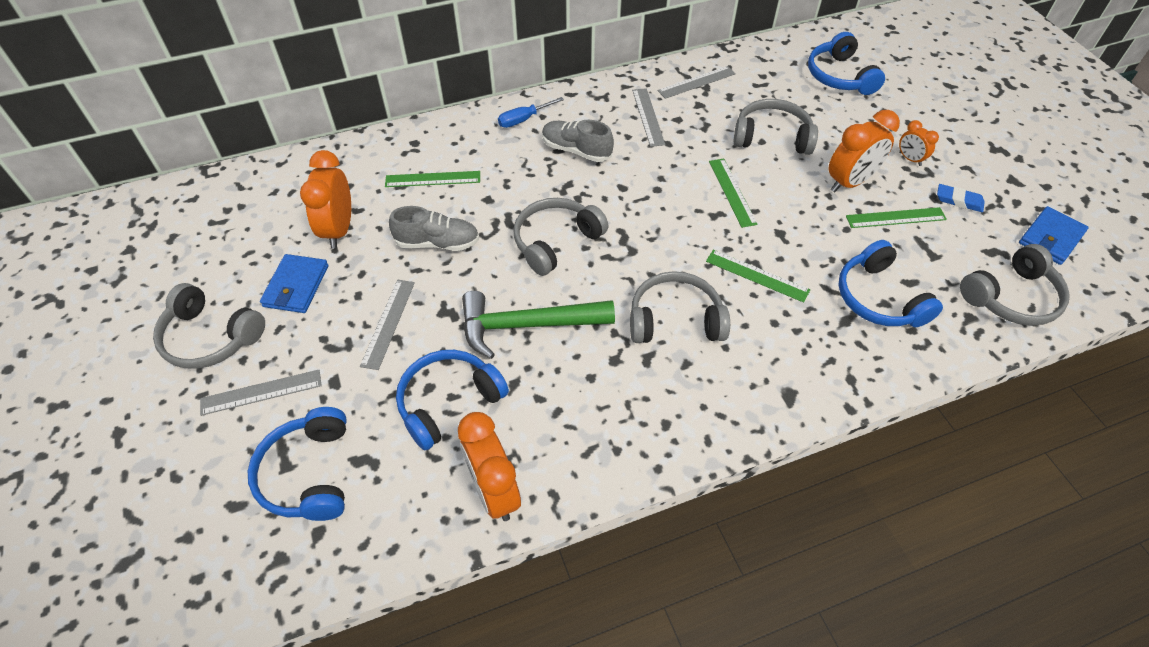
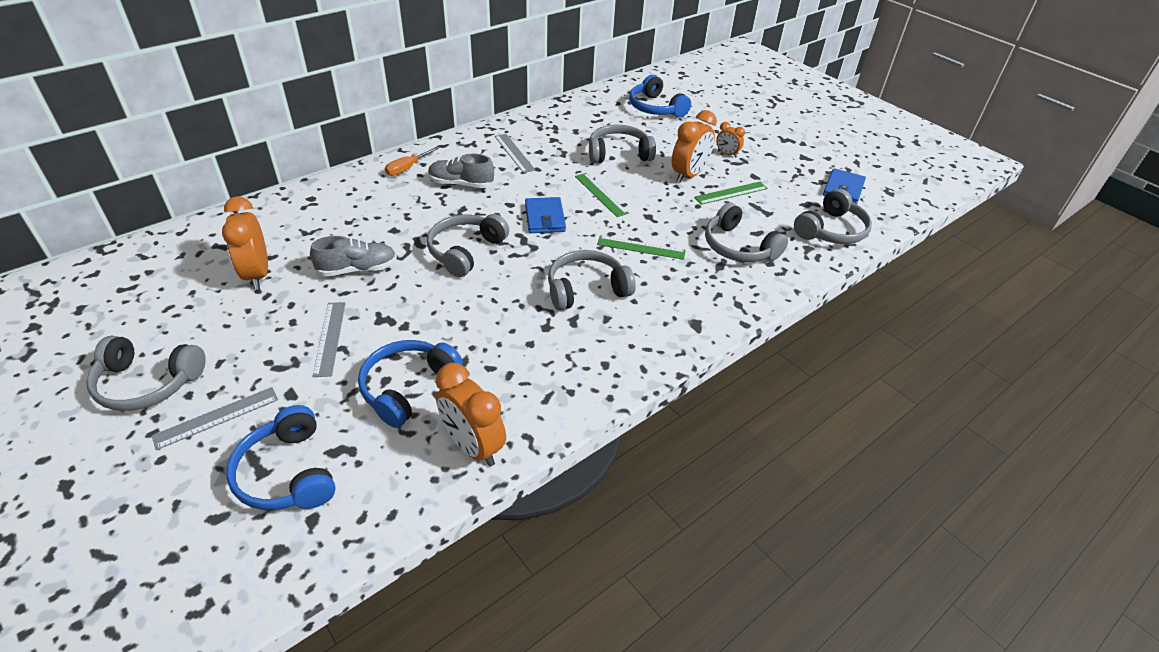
camera: 20 degrees left, 10 degrees down
(296, 286) = (227, 325): blue wallet -> blue wallet (545, 218)
(433, 179) = (337, 222): green ruler -> none
(524, 119) = (407, 168): blue screwdriver -> orange screwdriver
(526, 325) = (460, 316): green hammer -> none
(696, 82) = (546, 125): grey ruler -> none
(878, 298) = (738, 247): blue headphones -> grey headphones
(959, 201) = (771, 175): blue eraser -> none

